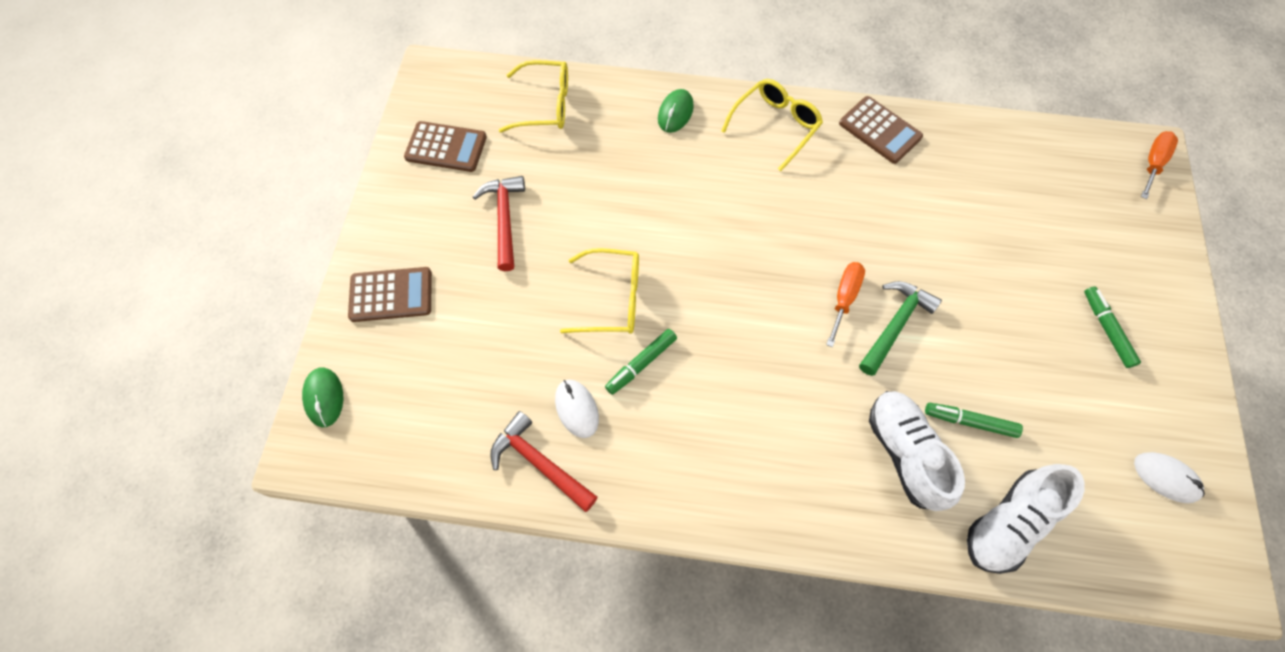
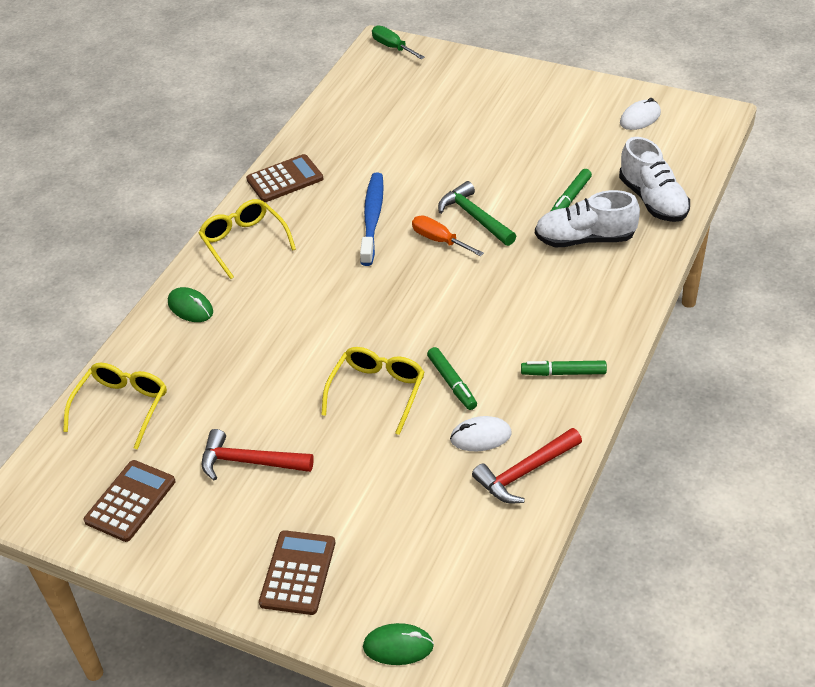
camera: 70 degrees left, 20 degrees down
(853, 225) = (372, 218): none -> blue toothbrush
(1106, 329) = (520, 110): green marker -> green marker (563, 373)
(1153, 163) = (392, 47): orange screwdriver -> green screwdriver

